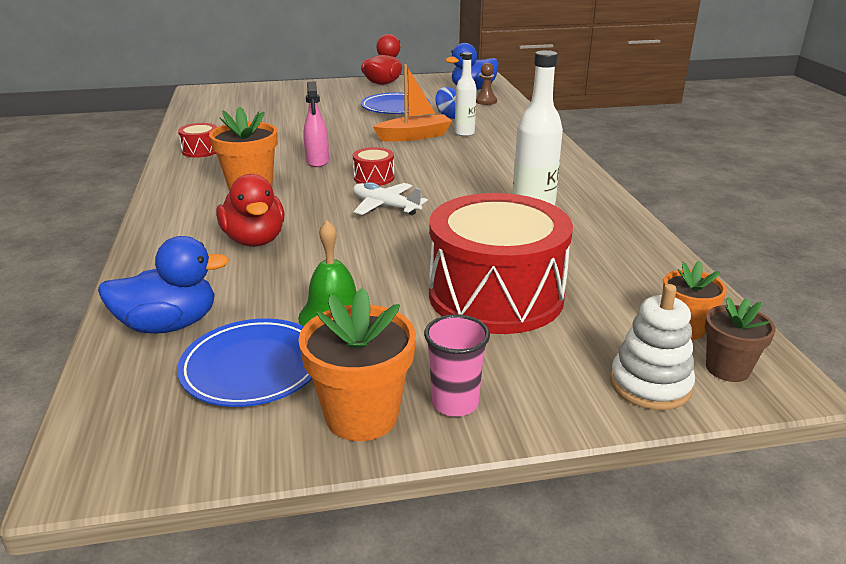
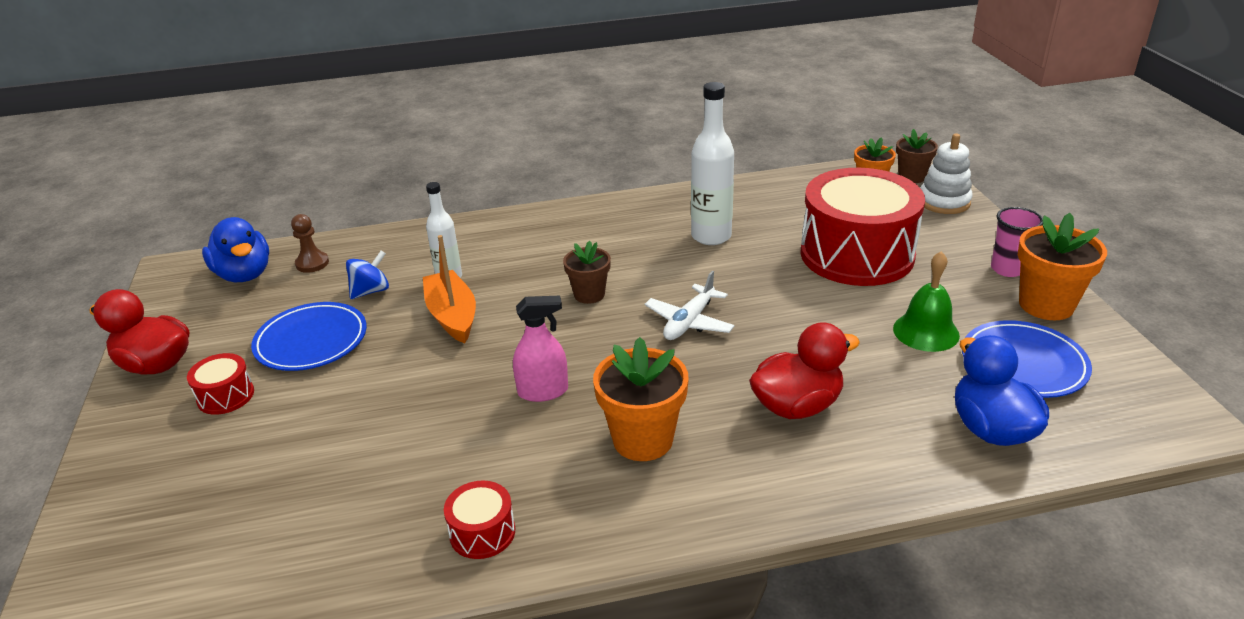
camera: 90 degrees left, 5 degrees up
(374, 178) = (603, 337): red drum -> red drum (225, 396)
(434, 173) = (589, 294): none -> brown flower pot

